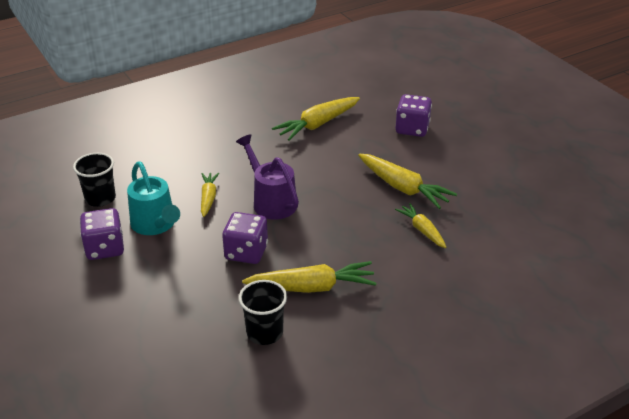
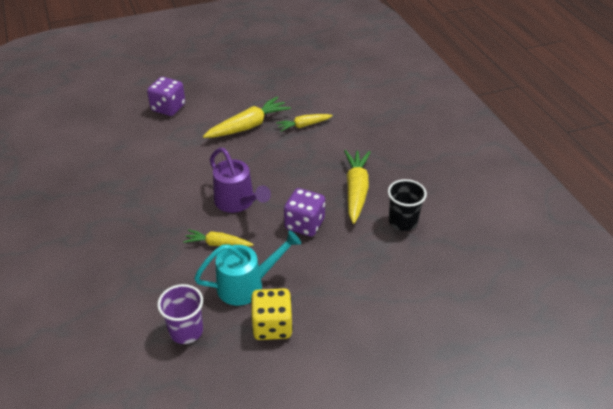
camera: 80 degrees left, 5 degrees up
(100, 198) = (186, 331): black cup -> purple cup
(105, 248) = (272, 326): purple dice -> yellow dice
(271, 201) = (238, 202): purple watering can -> purple watering can turned 105 degrees counterclockwise
(318, 124) = (131, 160): yellow carrot -> none

